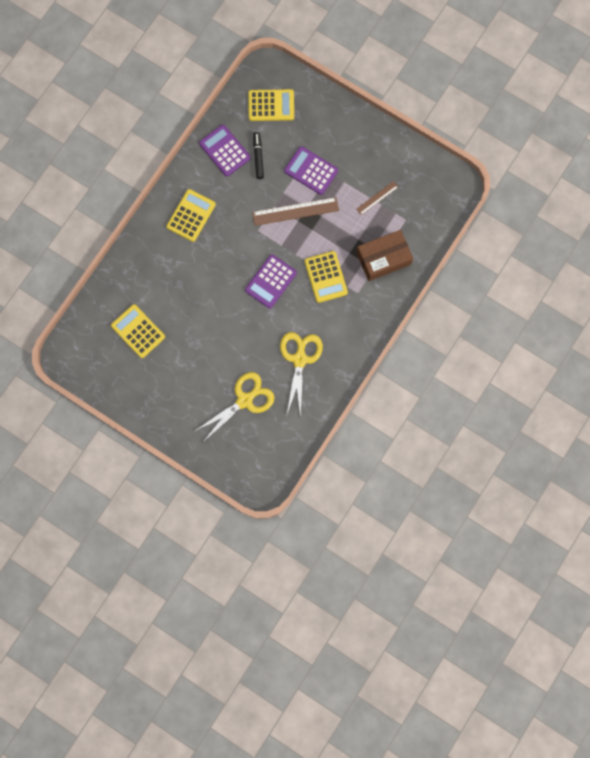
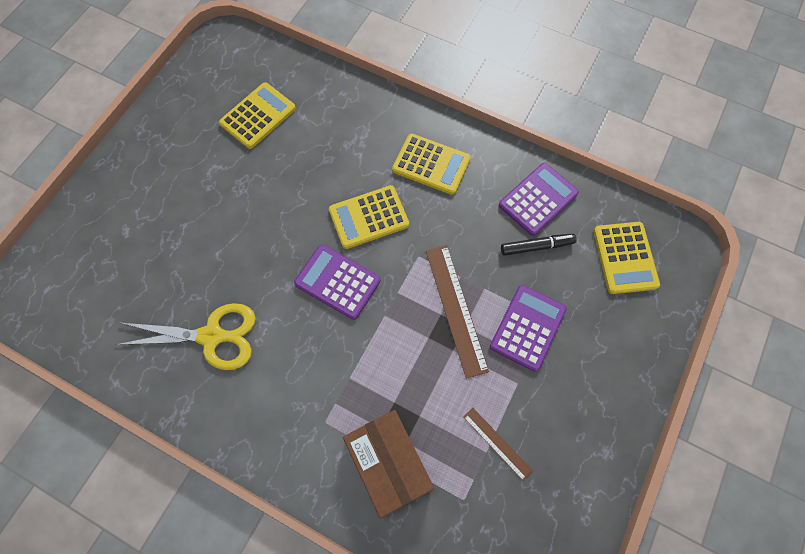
camera: 85 degrees right, 10 degrees down
(245, 400) = (151, 261): yellow scissors -> none
(326, 277) = (349, 366): yellow calculator -> yellow calculator (369, 217)

